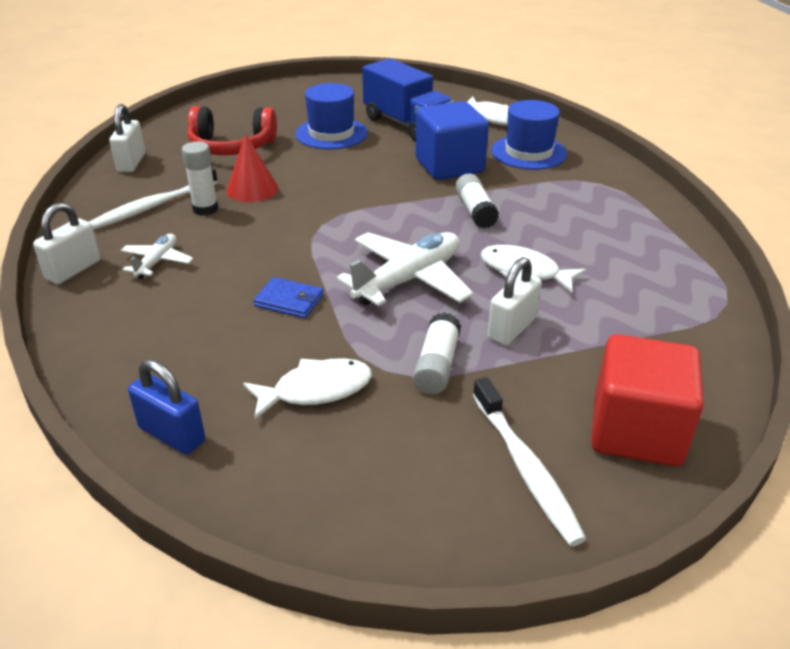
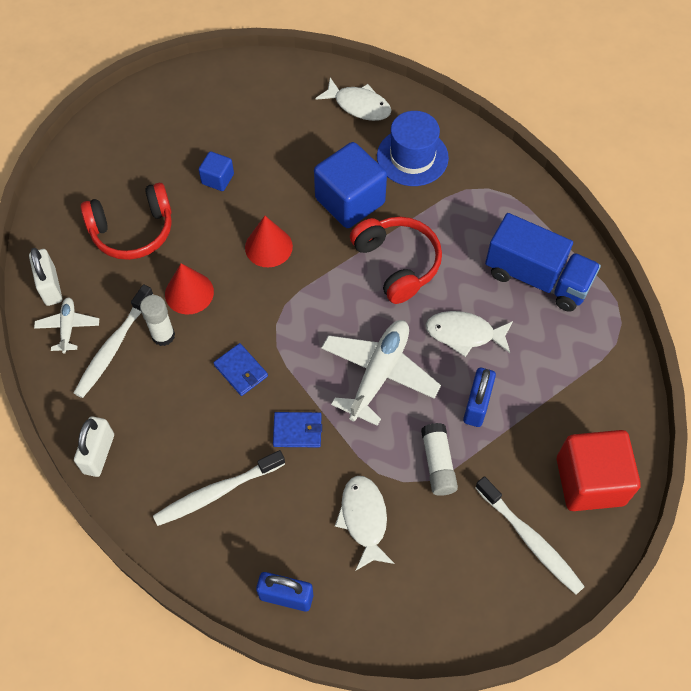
camera: 20 degrees left, 25 degrees up
(157, 262) = (163, 420): white plane -> white plane (68, 327)
(166, 326) = (217, 492): none -> white toothbrush
(262, 246) = (241, 371): none -> blue wallet
(316, 390) = (364, 519): white fish -> white fish turned 60 degrees counterclockwise
(331, 133) = (217, 179): blue hat -> blue cube
(350, 177) = (268, 247): none -> red cone
(406, 124) = (282, 141): blue truck -> blue truck (537, 277)
(475, 211) = (397, 263): white glue stick -> red headphones
(512, 328) = (477, 405): white padlock -> blue padlock

